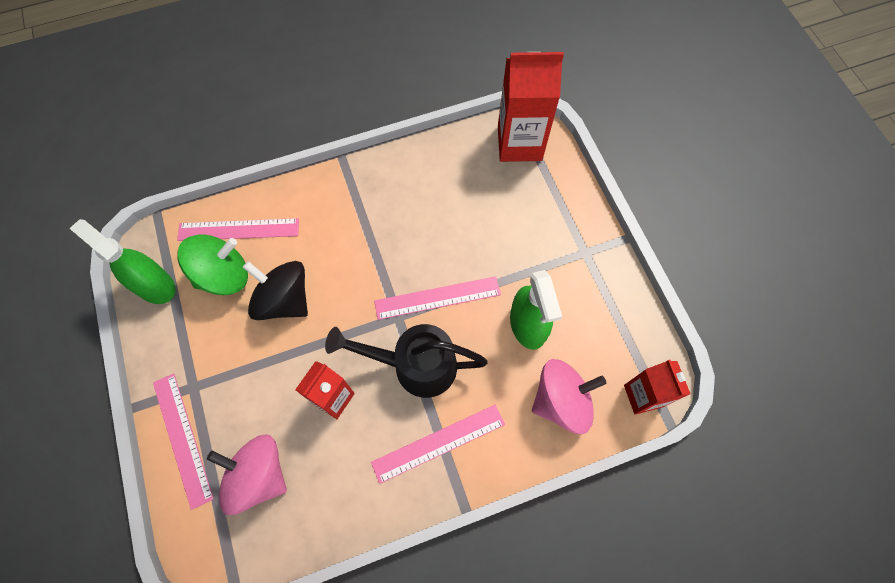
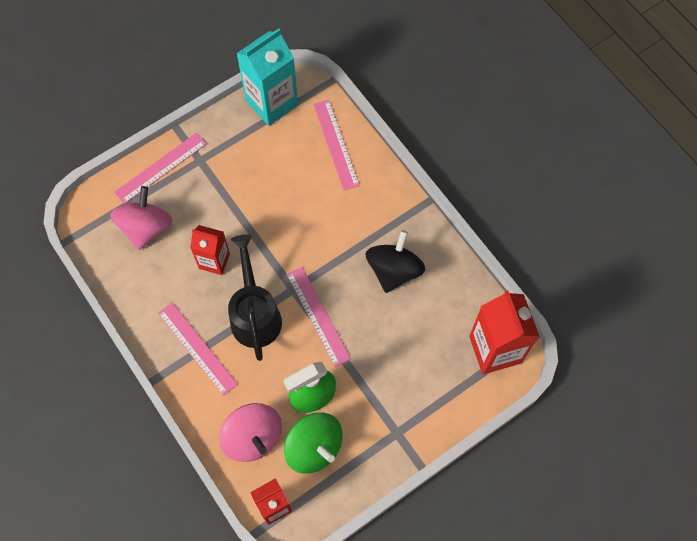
camera: 75 degrees right, 0 degrees up
(154, 285) = (272, 103): green spray bottle -> turquoise carton
(224, 275) = (293, 148): green spinning top -> green spinning top (314, 447)
(284, 300) = (284, 199): black spinning top -> black spinning top (394, 270)

